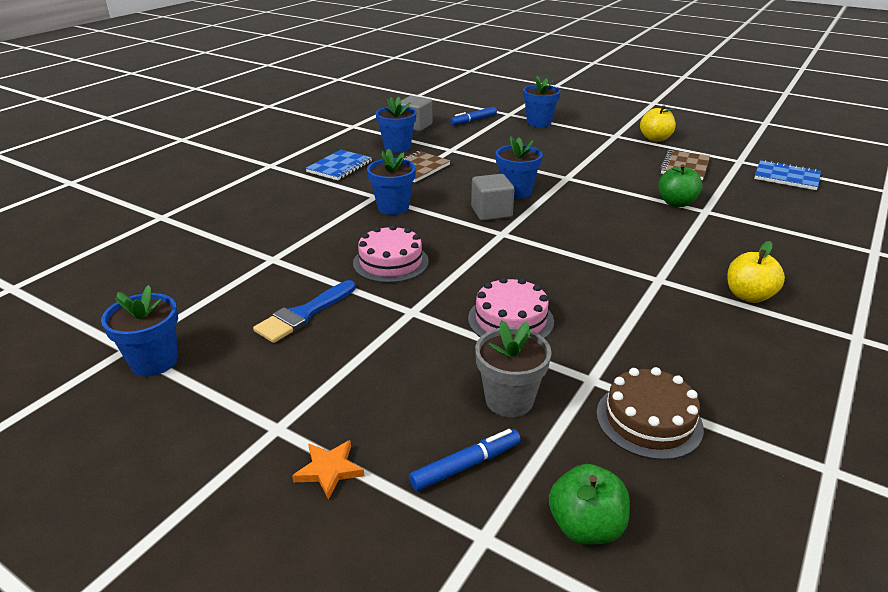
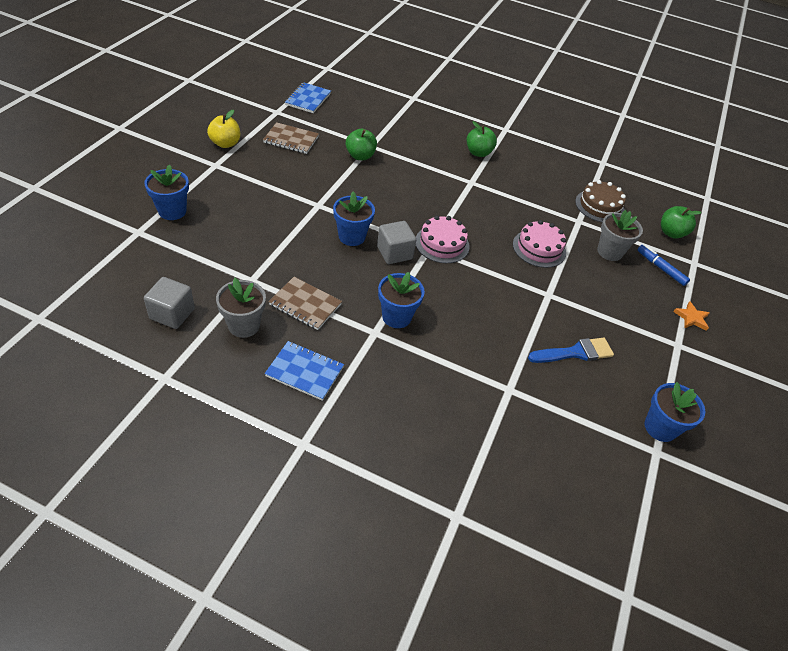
camera: 105 degrees left, 15 degrees up
(303, 314) = (575, 352): blue brush -> blue brush turned 45 degrees counterclockwise
(390, 262) = (490, 310): pink cake -> pink cake (442, 244)
(397, 147) = (244, 325): blue flower pot -> grey flower pot
(473, 120) = (157, 262): blue marker -> none
(748, 296) = (478, 153): yellow apple -> green apple

